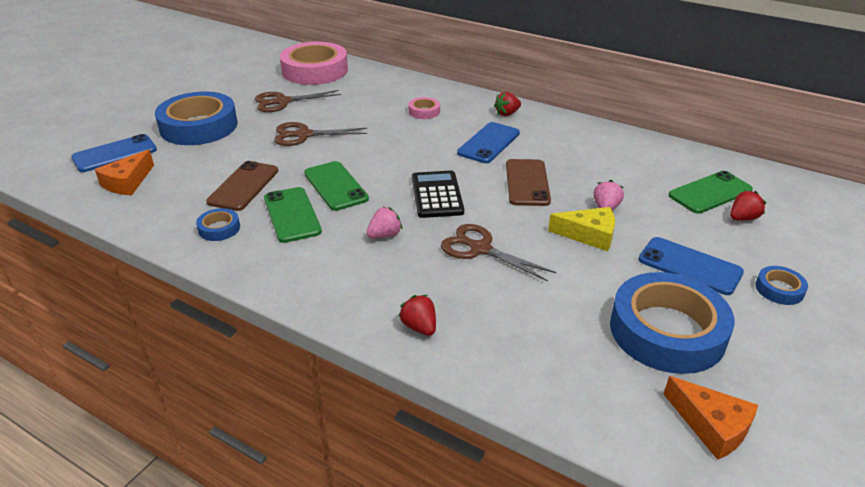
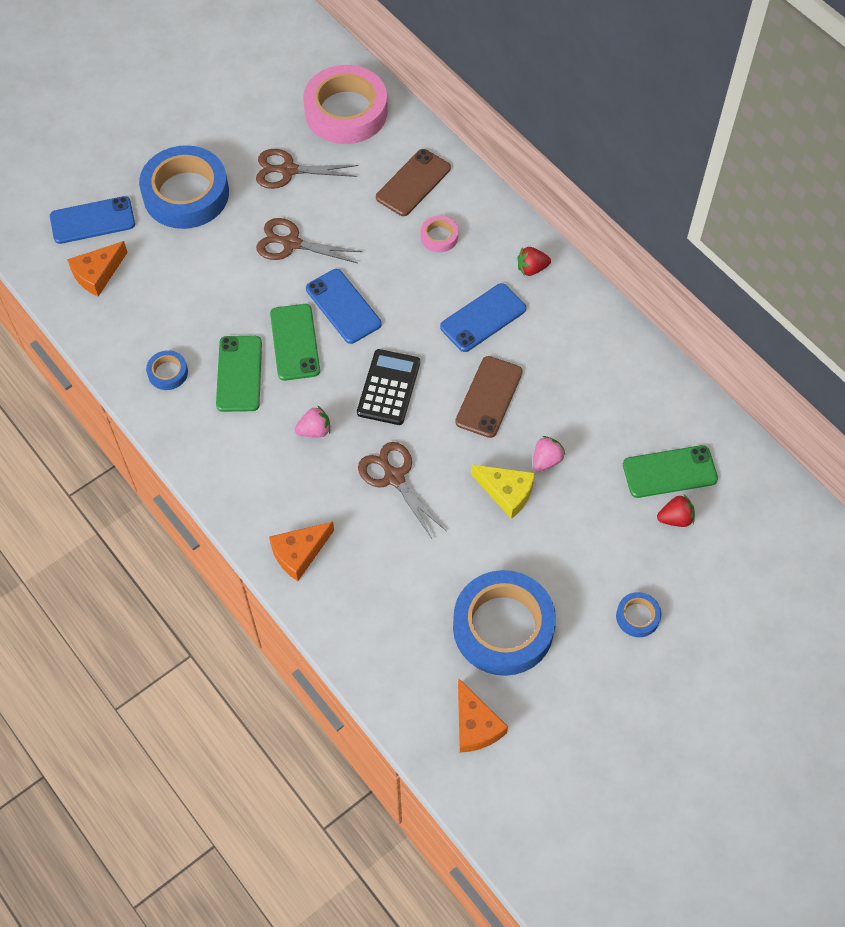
camera: 20 degrees right, 25 degrees up
(243, 186) = (206, 315): brown phone -> brown phone (413, 183)
(419, 327) = (299, 553): red strawberry -> orange cheese
(689, 266) = (575, 562): blue phone -> blue phone (343, 306)

